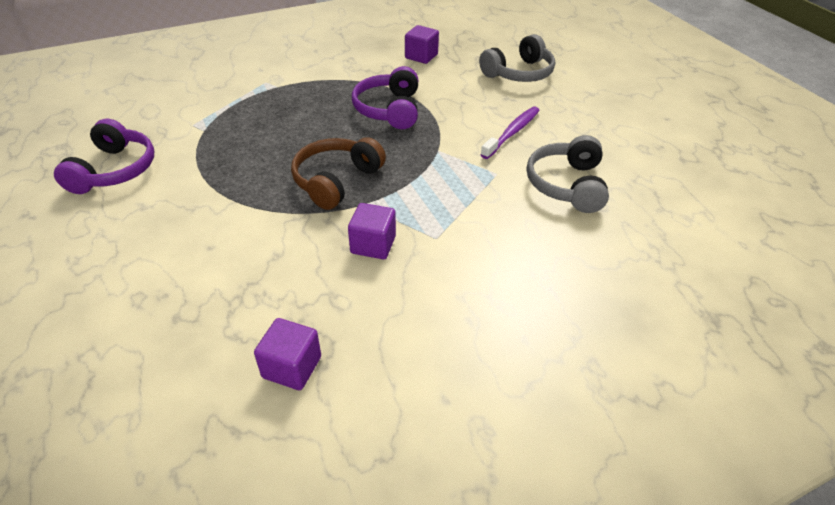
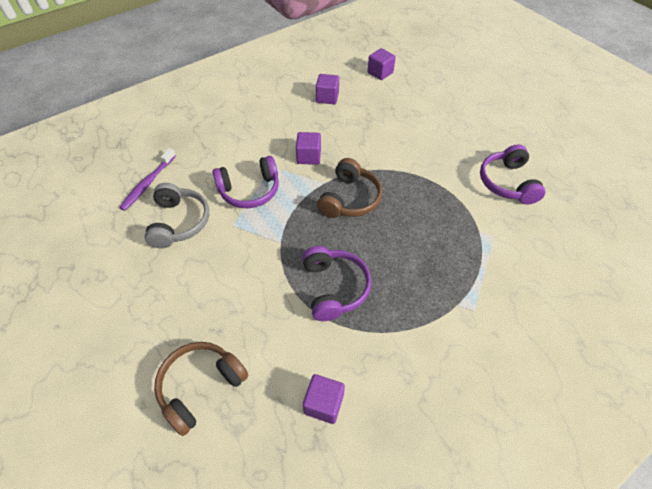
camera: 170 degrees right, 10 degrees up
(128, 428) = (380, 73): none -> purple cube
(472, 209) = (249, 190): none -> purple headphones
(512, 133) = (217, 275): purple toothbrush -> purple toothbrush (148, 183)
(519, 73) = (200, 387): grey headphones -> brown headphones

